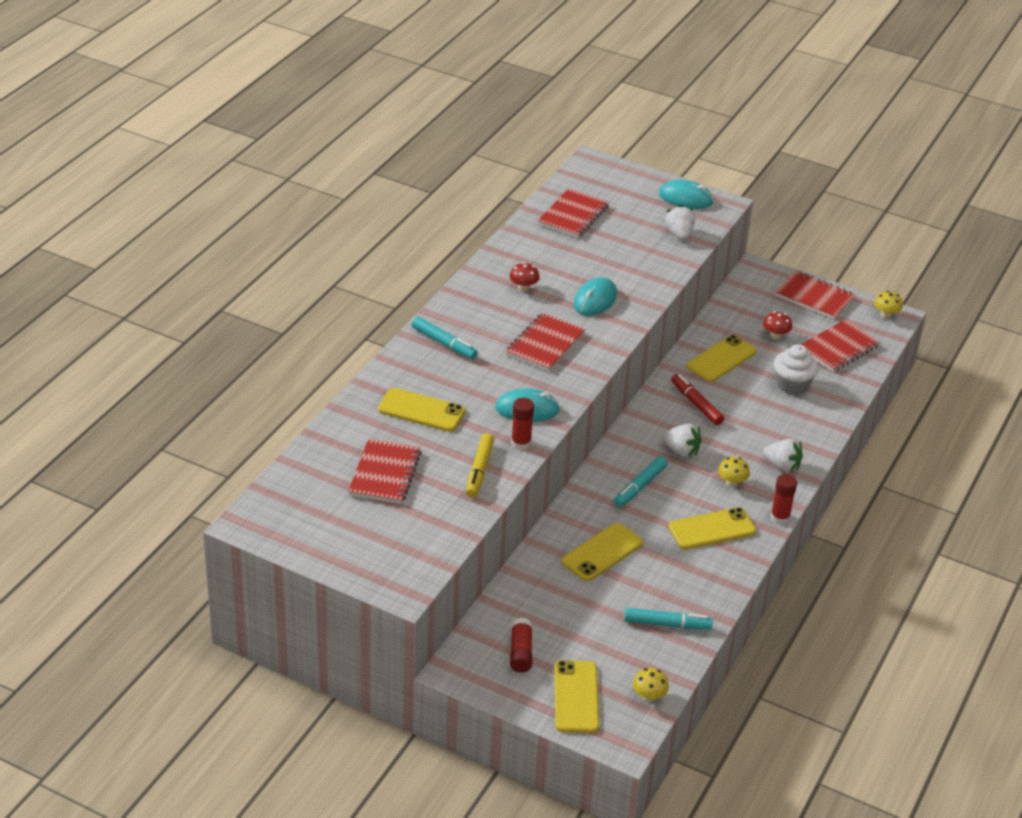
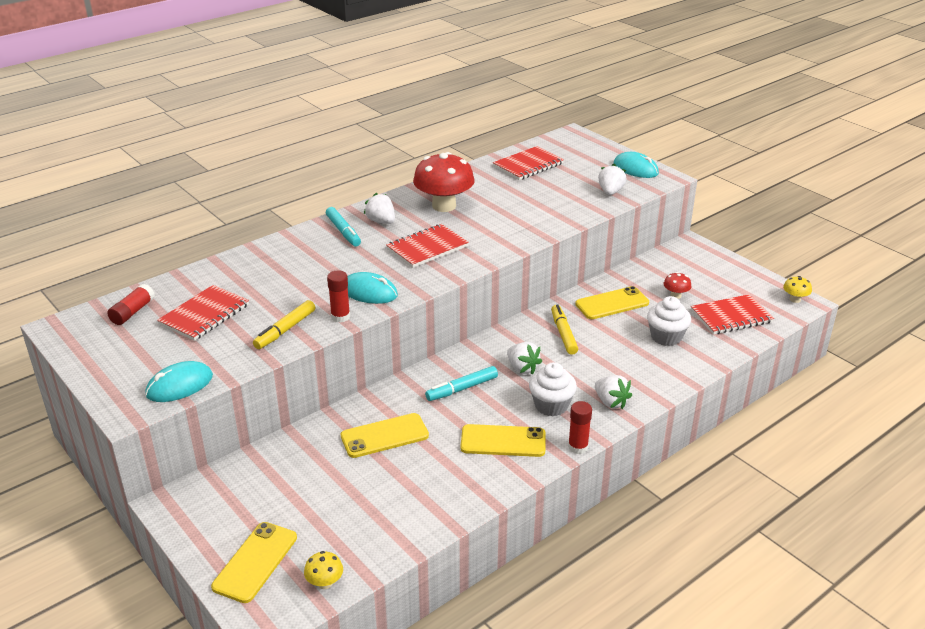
camera: 25 degrees right, 5 degrees down
(421, 410) = (279, 275): yellow phone -> none
(473, 322) = (381, 221): none -> white strawberry
(520, 652) = (239, 505): red glue stick -> red glue stick (133, 312)
(523, 288) = (444, 206): red mushroom -> red mushroom, size x2.26
(595, 300) = (498, 224): turquoise mouse -> turquoise mouse (179, 385)
(667, 624) = (395, 517): turquoise marker -> none
(696, 404) = (563, 334): red marker -> yellow marker
(732, 483) = (551, 405): yellow mushroom -> white cupcake
(814, 297) = (732, 273): red notebook -> none

